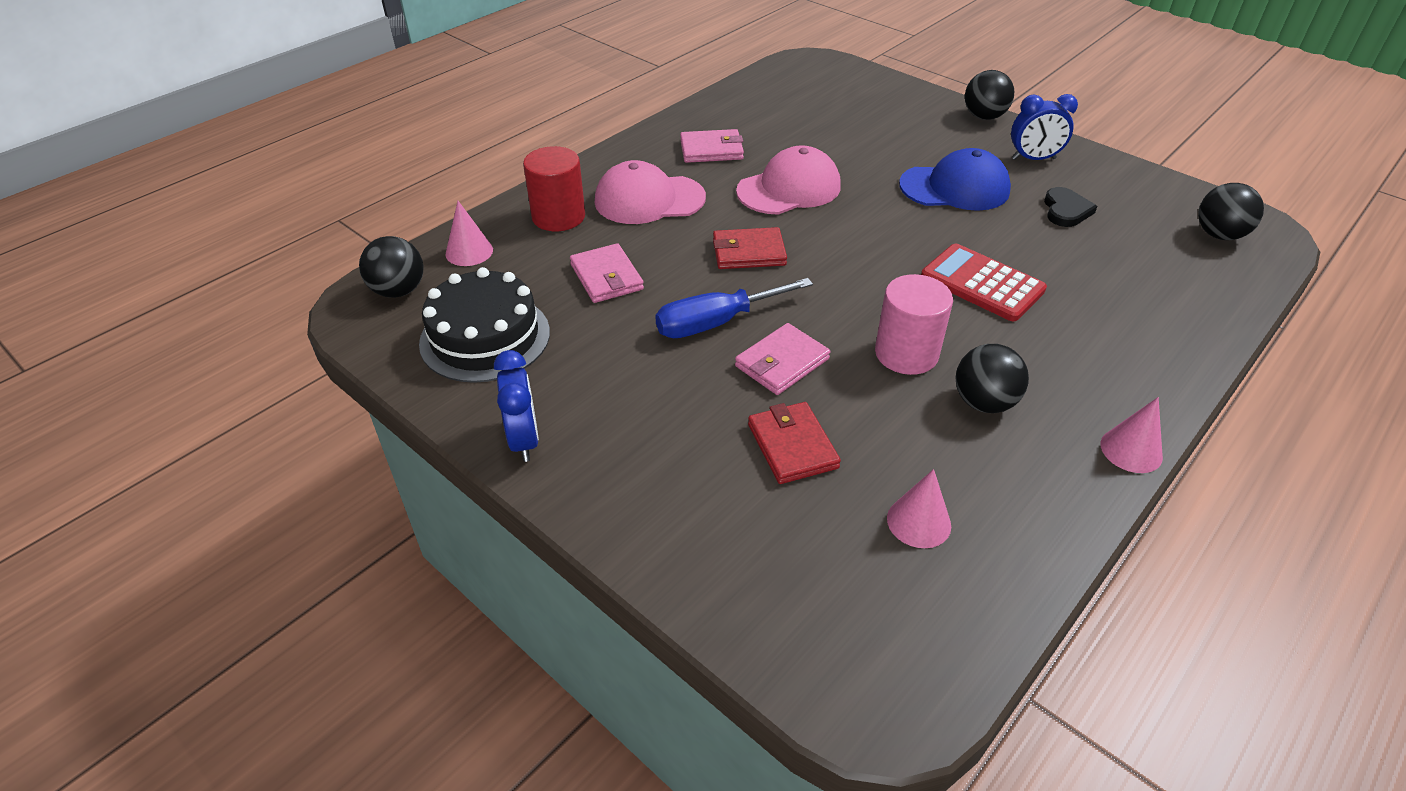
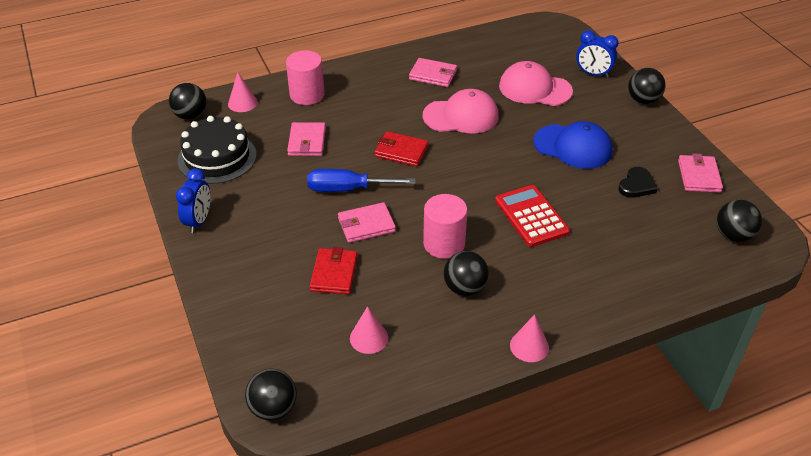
camera: 25 degrees right, 0 degrees up
(558, 217) = (307, 95): red cylinder -> pink cylinder
(649, 200) = (368, 99): pink cap -> pink cap (535, 89)
(871, 694) = (273, 408): none -> black ball
(1033, 159) = (649, 142): blue clock -> blue clock (593, 74)
(1120, 181) = (699, 176): none -> pink wallet

